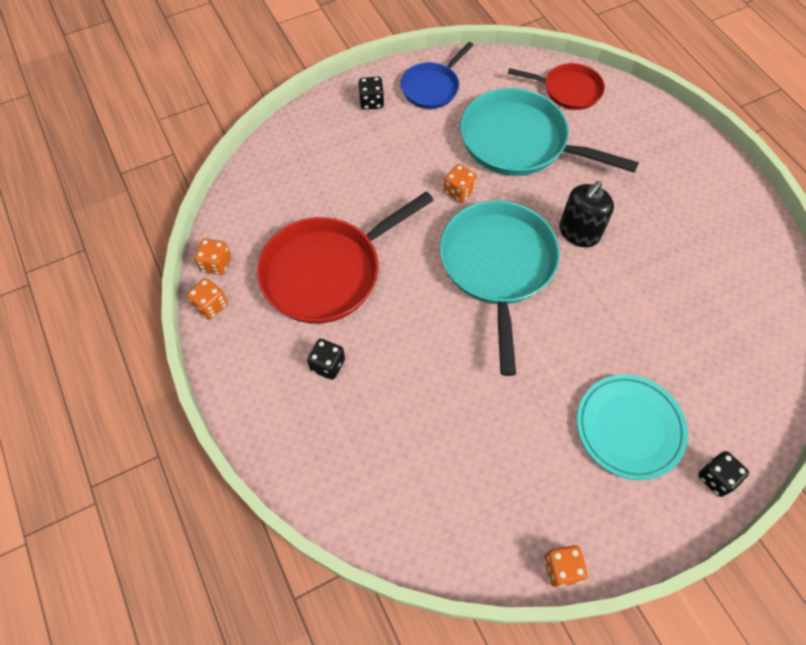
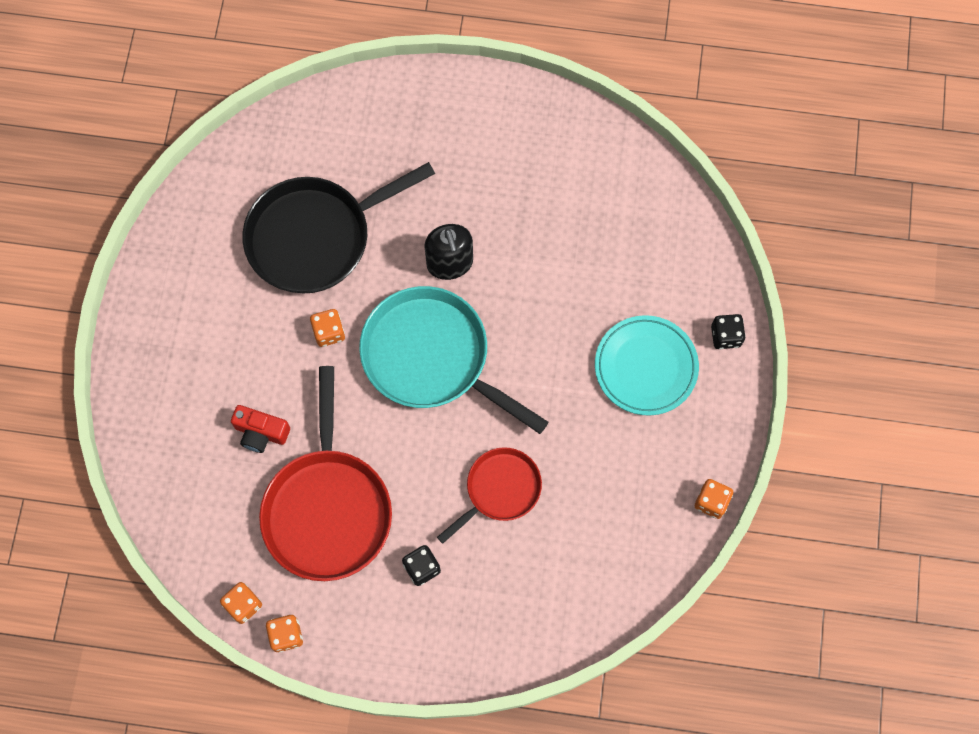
camera: 55 degrees left, 10 degrees up
(352, 197) = (261, 433): none -> red camera
(371, 102) = (158, 337): black dice -> none
(432, 87) = (186, 267): blue pan -> none
(519, 142) = (315, 237): turquoise pan -> black pan
(568, 90) = (290, 145): red pan -> red pan (500, 490)

